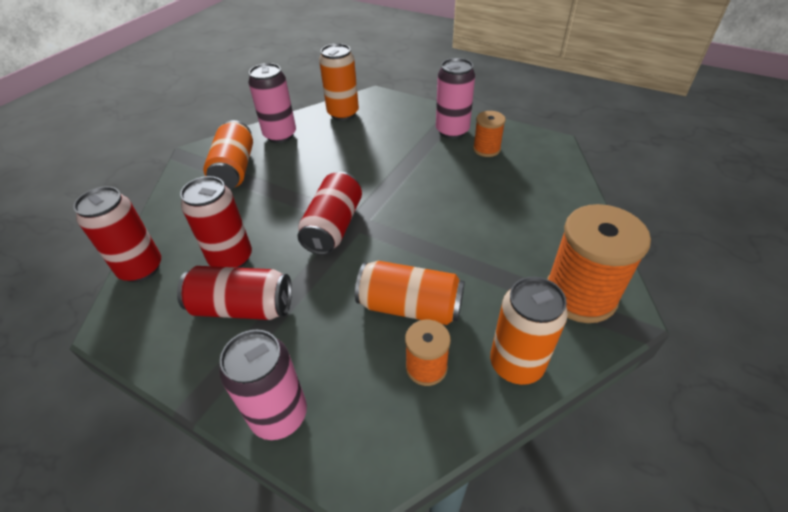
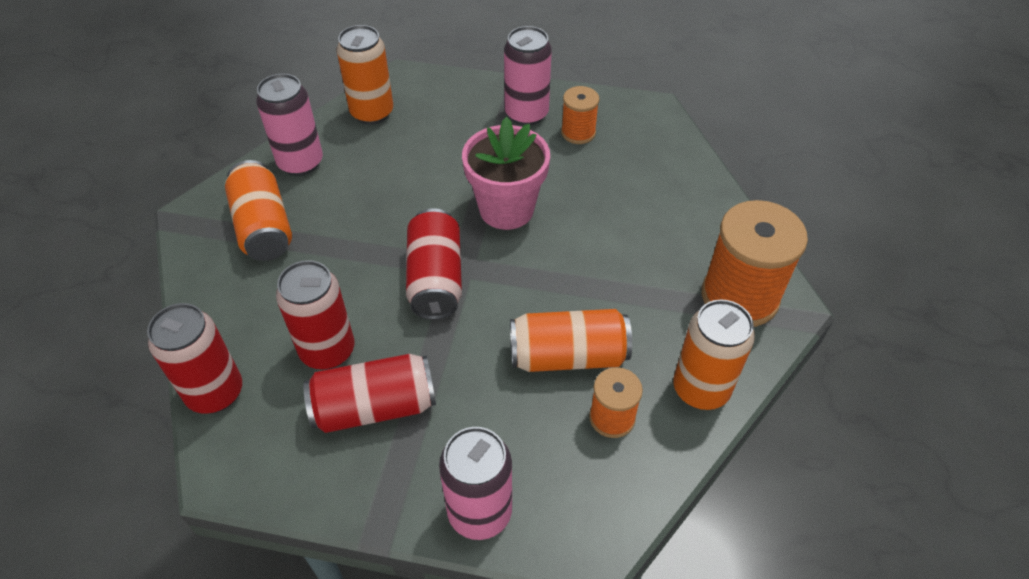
camera: 20 degrees left, 5 degrees up
(409, 190) = (506, 209): none -> pink flower pot

